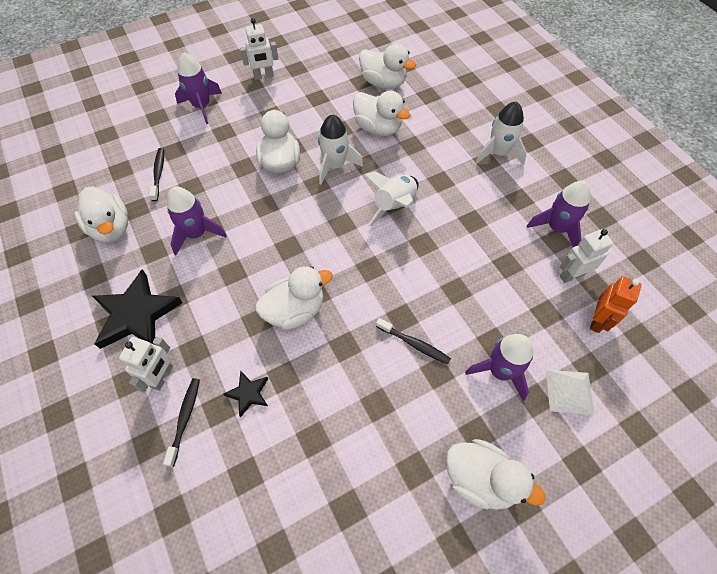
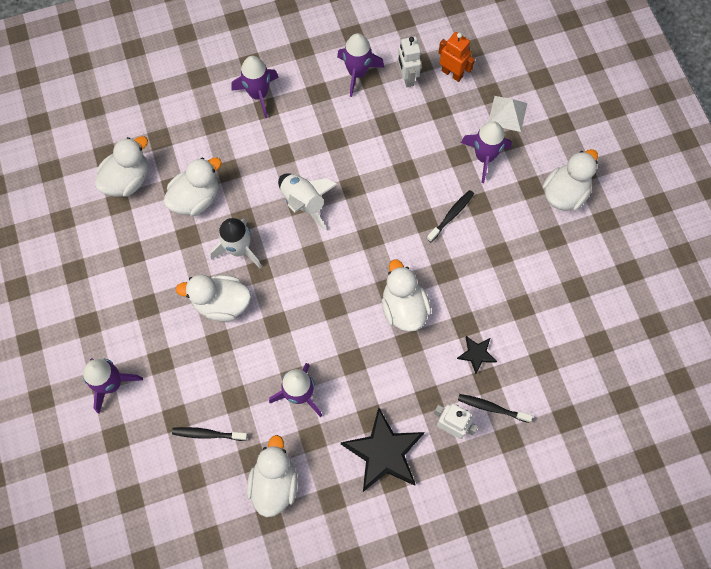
camera: 80 degrees left, 10 degrees up
(111, 228) = (274, 483): white duck -> white duck turned 60 degrees counterclockwise
(263, 76) = (78, 309): white robot -> none
(498, 153) = (258, 94): white rocket -> purple rocket

